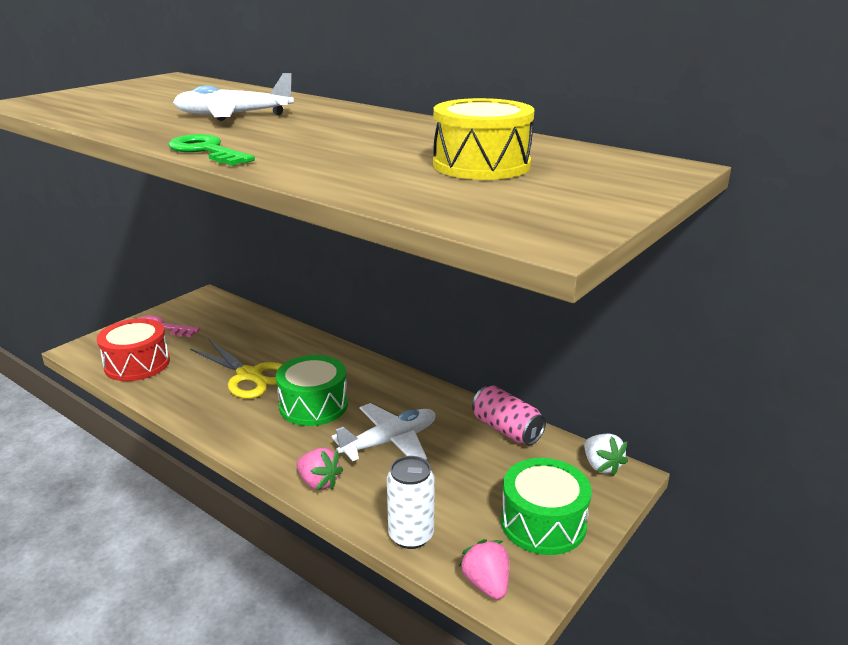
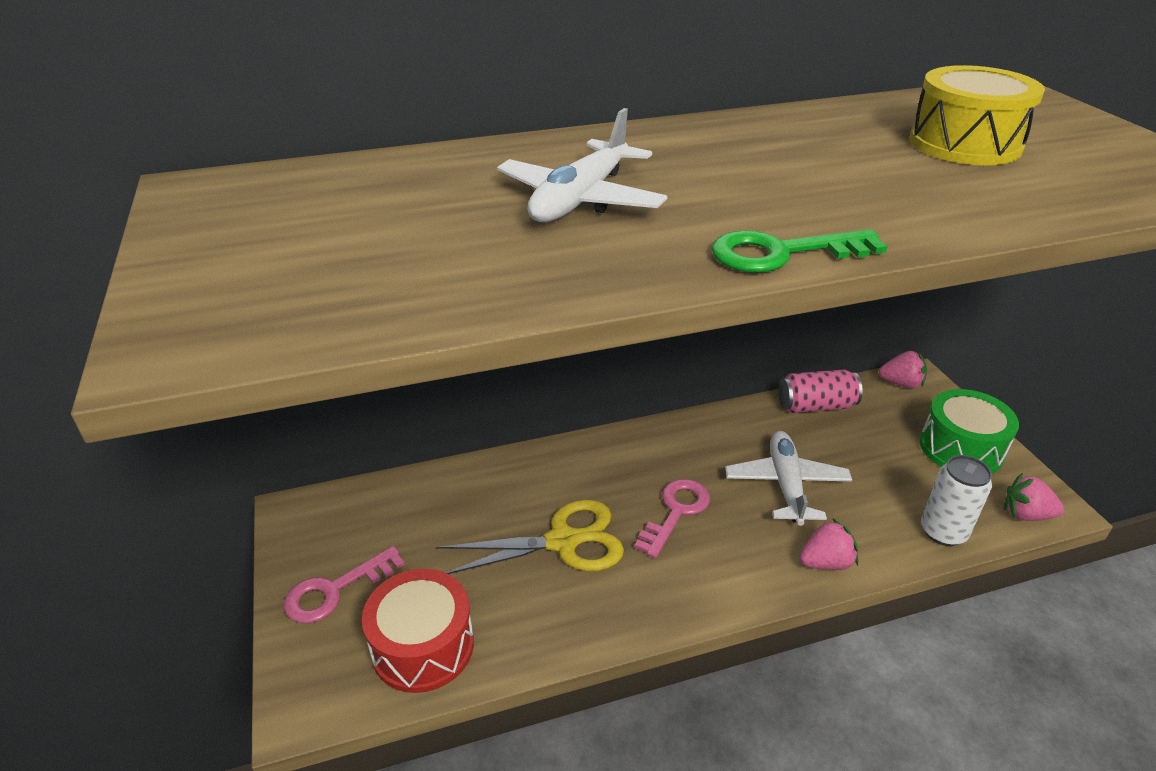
camera: 55 degrees left, 10 degrees up
(313, 405) = (676, 512): green drum -> pink key
(601, 466) = (901, 383): white strawberry -> pink strawberry

